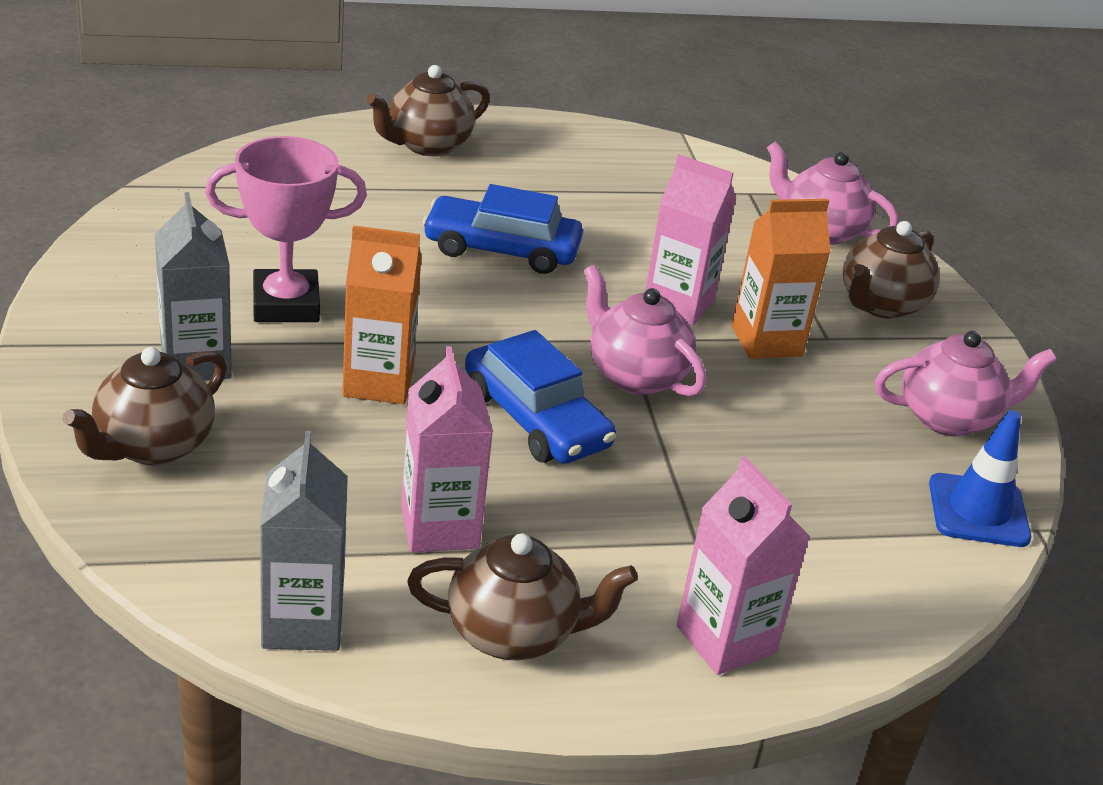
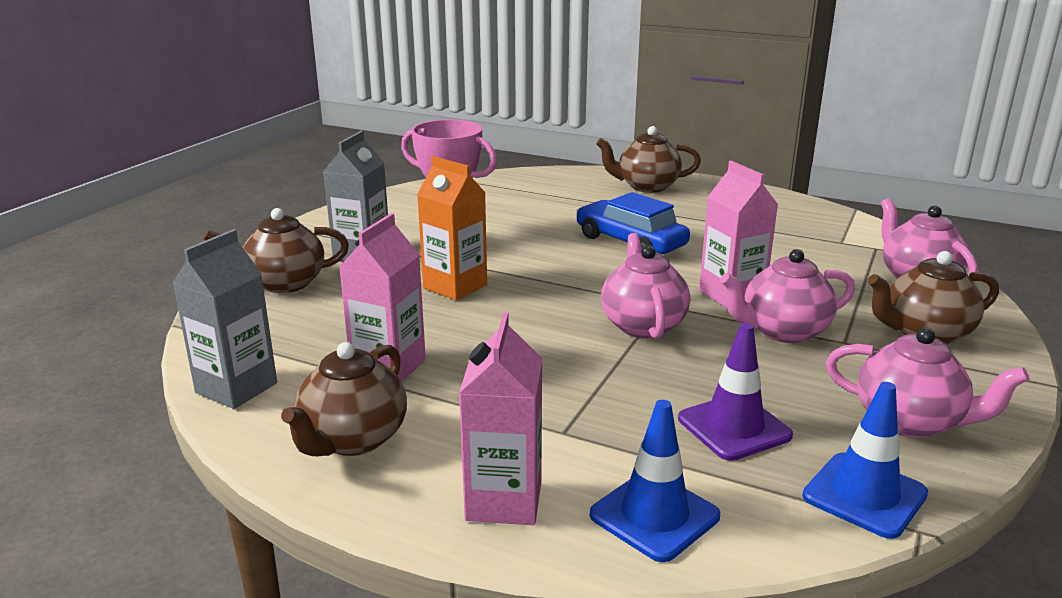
camera: 40 degrees right, 10 degrees down
(514, 633) = (353, 439): brown teapot -> brown teapot turned 75 degrees clockwise
(536, 419) = (534, 330): blue car -> none
(767, 341) = (783, 331): orange carton -> pink teapot
(828, 477) = (734, 427): none -> purple traffic cone
(854, 599) = (654, 515): none -> blue traffic cone

